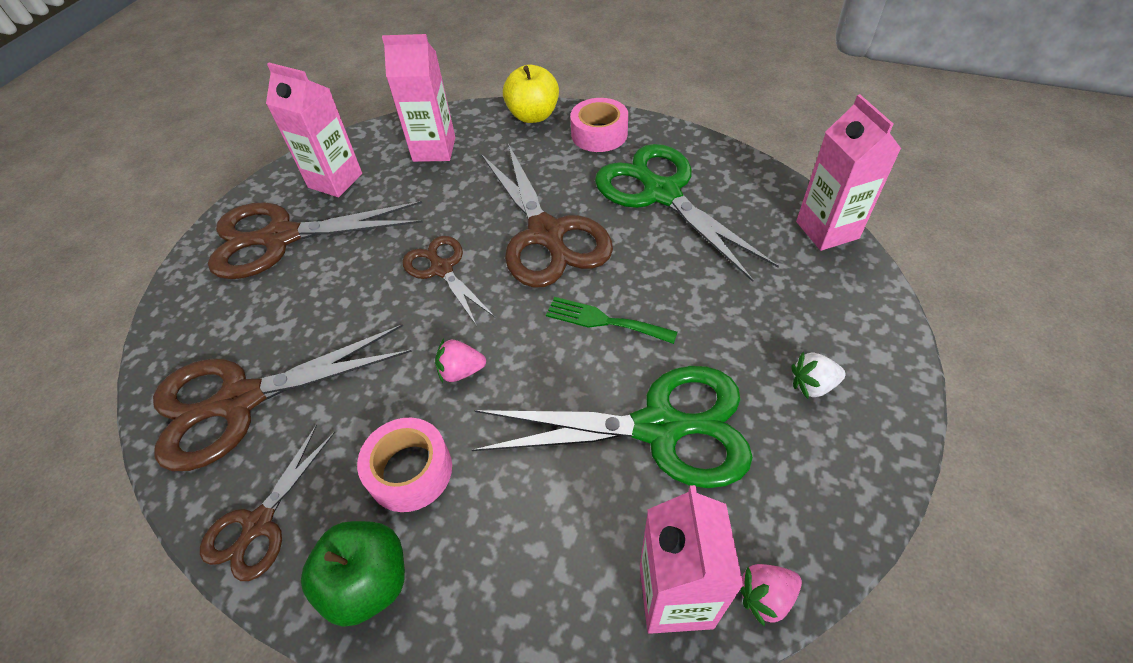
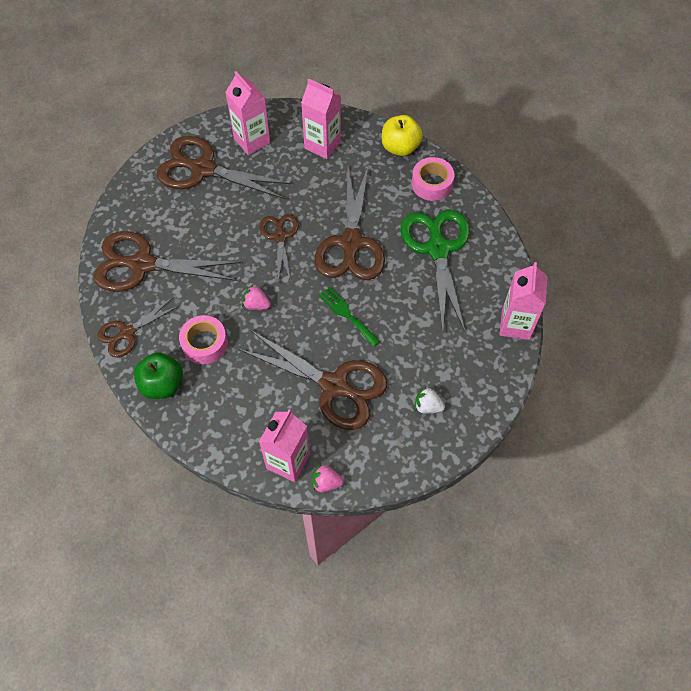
camera: 25 degrees right, 10 degrees up
(659, 428) = (334, 386): green scissors -> brown scissors

